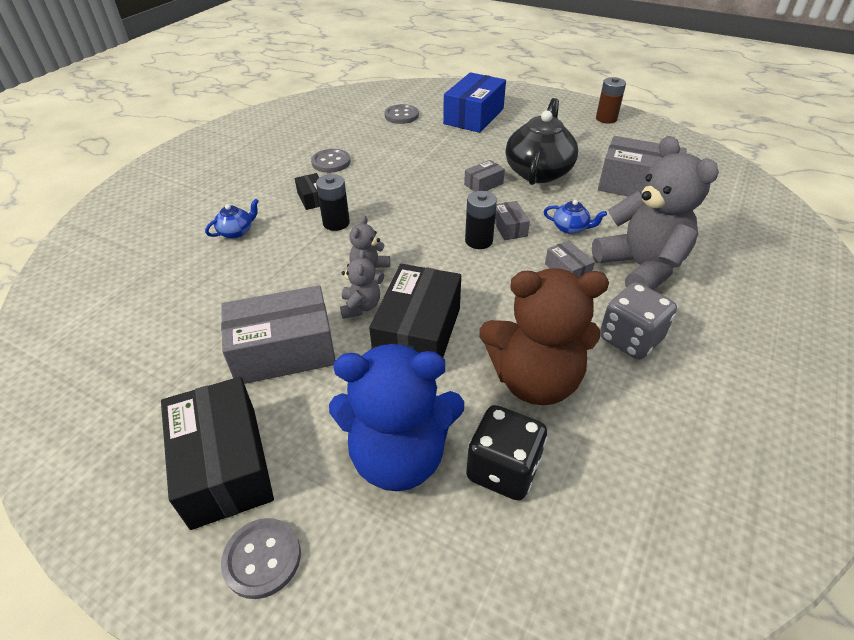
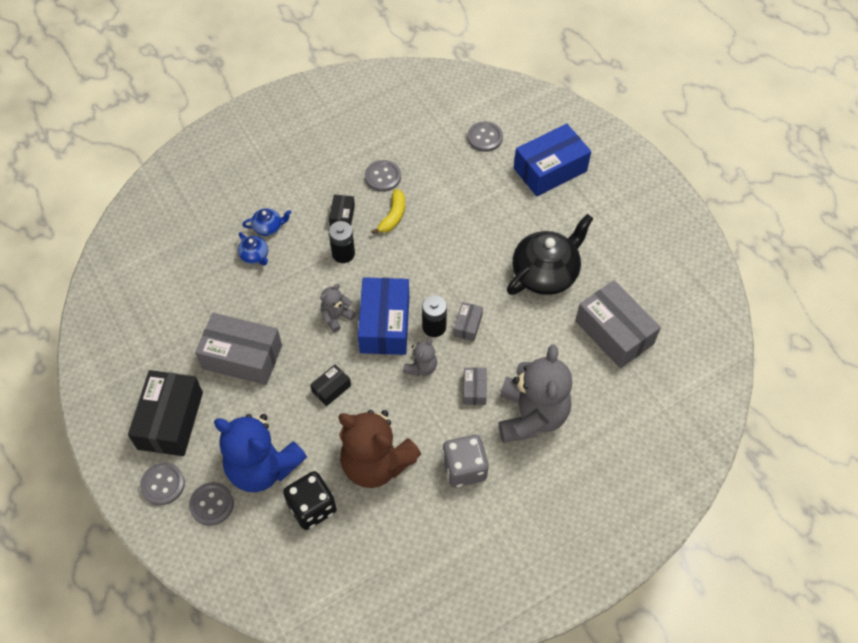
camera: 30 degrees right, 15 degrees up
(359, 544) = (212, 504): none -> grey button
(360, 307) = (310, 346): grey teddy bear -> grey teddy bear (421, 367)
(364, 182) = (393, 216): none -> yellow banana
(418, 334) = (331, 389): black box -> black box, size x0.47
(427, 258) = (384, 324): none -> blue box
(483, 184) = (487, 266): grey box -> none
(570, 228) = (514, 350): blue teapot -> blue teapot (255, 256)
(606, 119) = (673, 233): brown battery -> none

